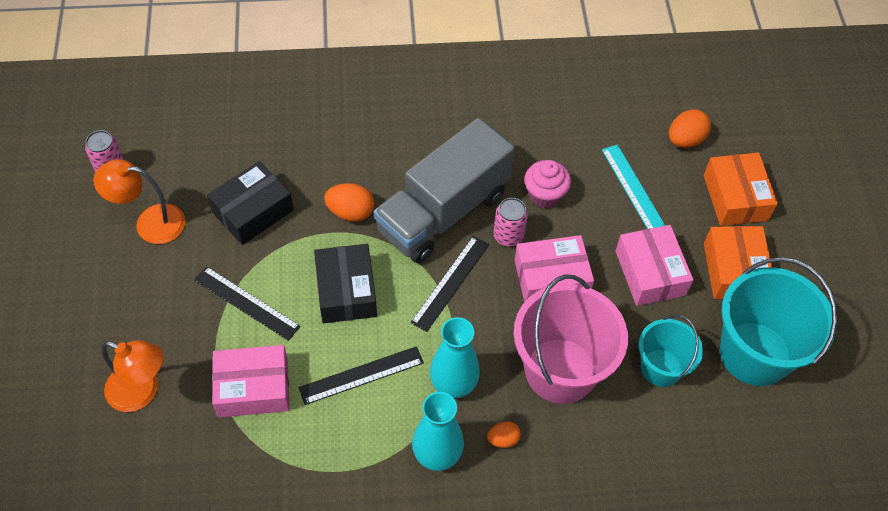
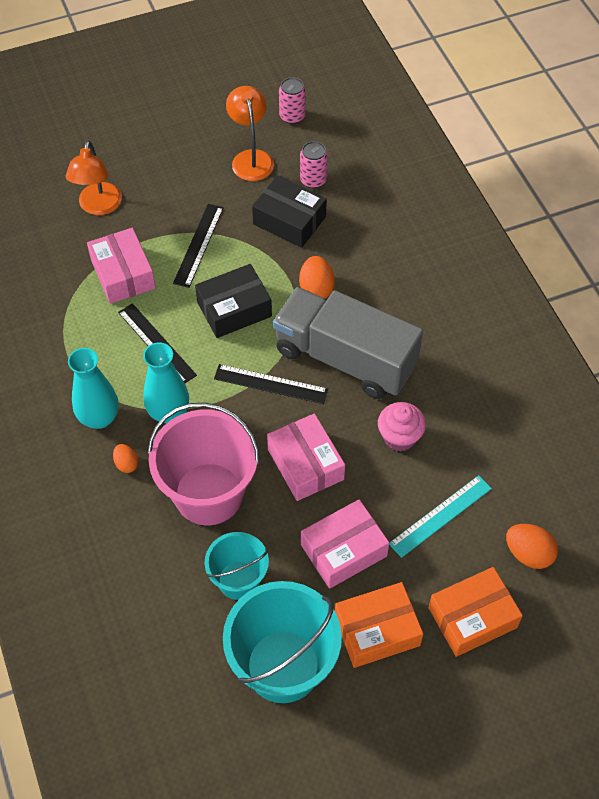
camera: 75 degrees right, 0 degrees up
(508, 236) = (339, 417): pink can -> pink can (313, 180)

